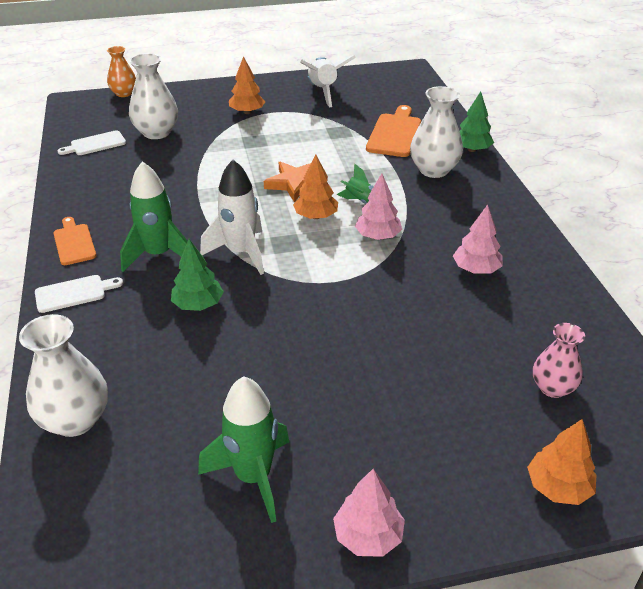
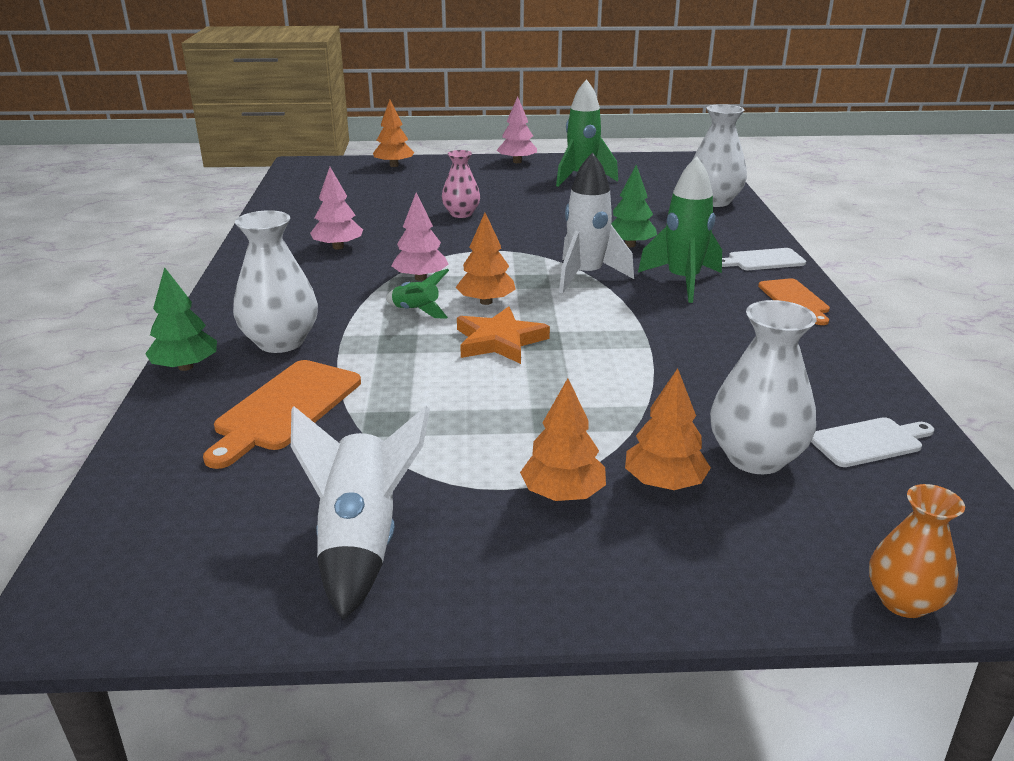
camera: 170 degrees left, 10 degrees down
(202, 119) = (664, 483): none -> orange tree
(552, 387) = (352, 191): pink vase -> pink vase (461, 214)

